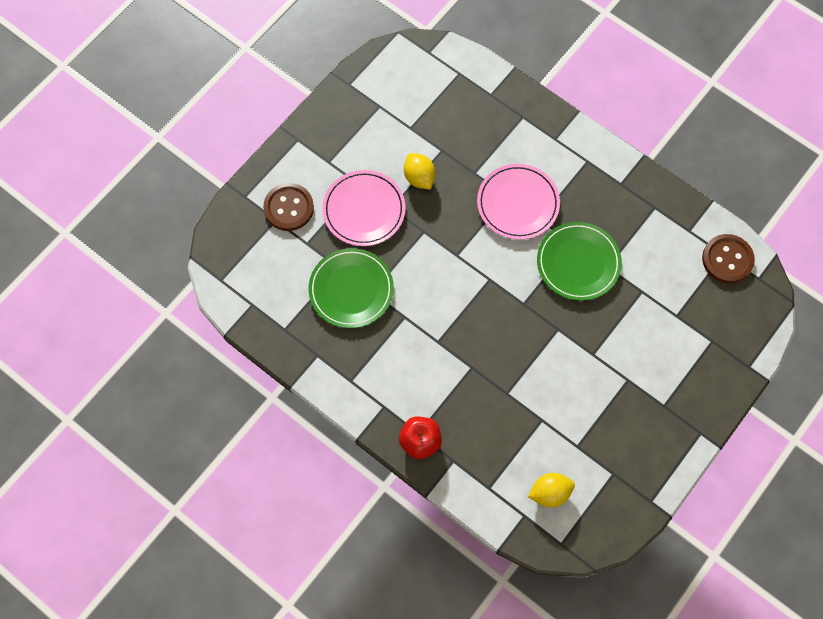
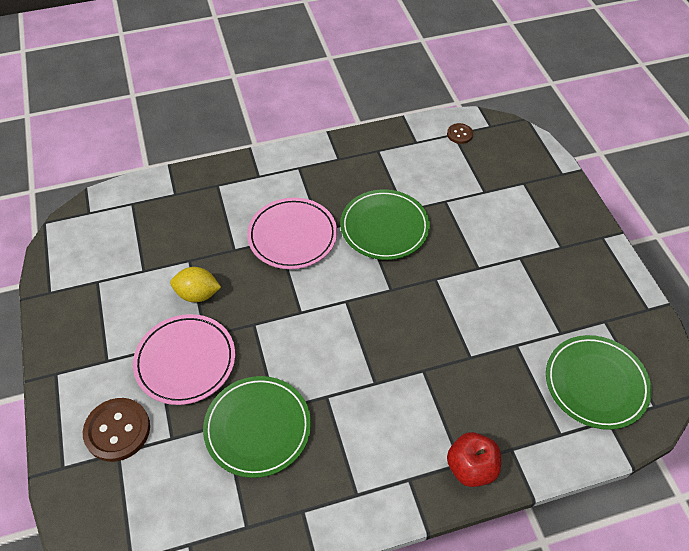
camera: 55 degrees left, 15 degrees down
(550, 493) = (596, 384): yellow lemon -> green plate
(727, 259) = (459, 134): brown button -> brown button, size x0.53

